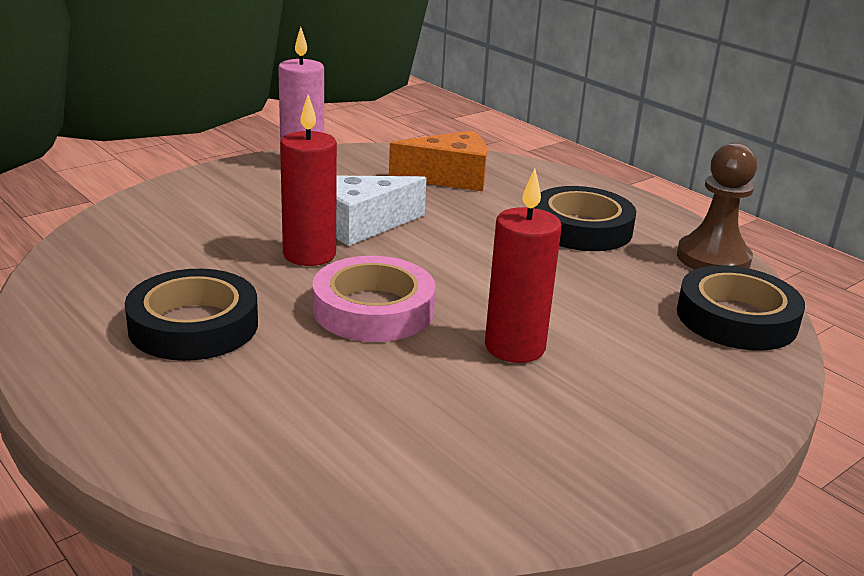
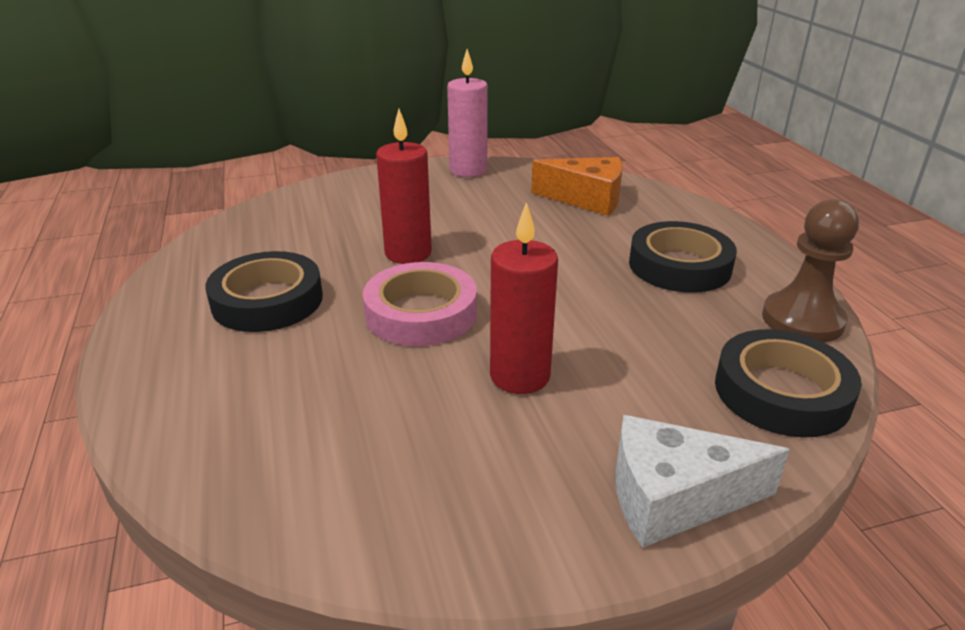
camera: 25 degrees right, 5 degrees up
(362, 225) = (474, 232): white cheese -> white cheese (673, 498)

